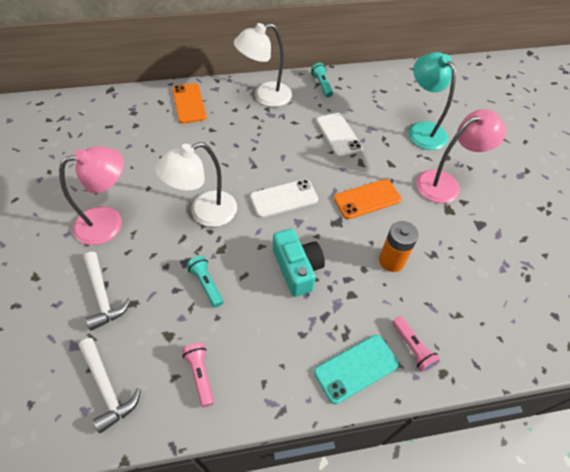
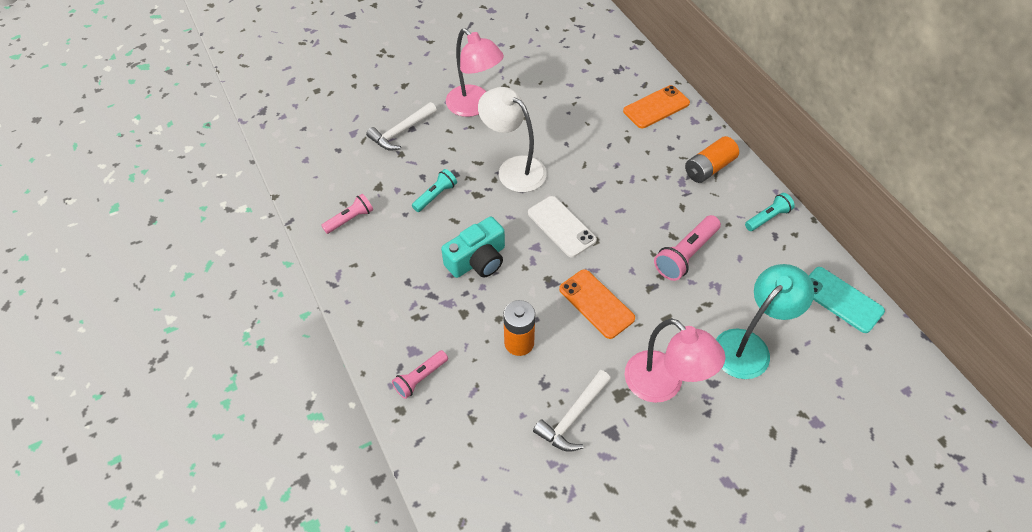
camera: 75 degrees right, 0 degrees up
(107, 387) = (325, 165): white hammer -> white hammer (573, 417)
(265, 97) = (709, 168): white lamp -> orange battery
(338, 135) = (685, 254): white phone -> pink flashlight
(356, 368) = (386, 332): turquoise phone -> turquoise phone (841, 299)

